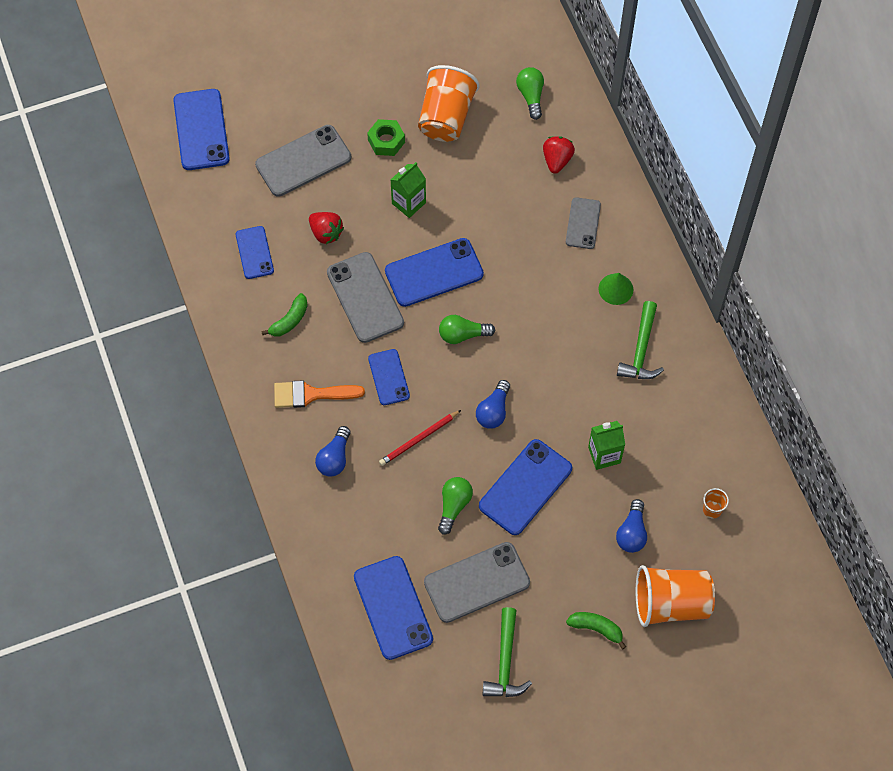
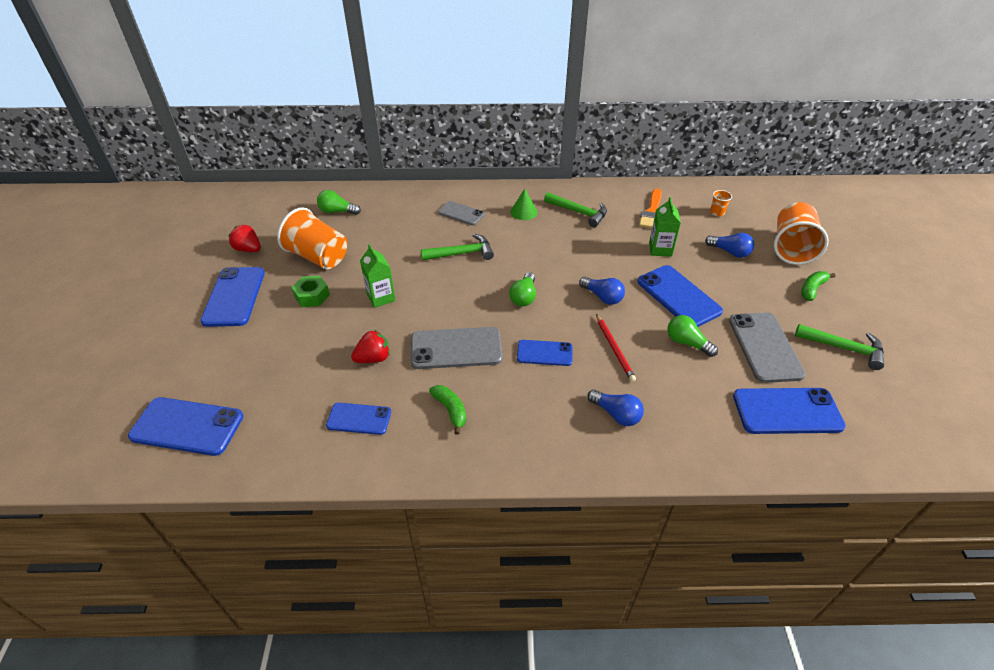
camera: 70 degrees left, 20 degrees down
(303, 161) = (287, 355): grey phone -> none
(311, 394) = (540, 414): orange brush -> orange brush (652, 212)
(434, 272) = (456, 299): blue phone -> blue phone (234, 297)
(509, 251) = (462, 253): none -> green hammer
(557, 160) = (400, 212): red strawberry -> red strawberry (248, 249)

